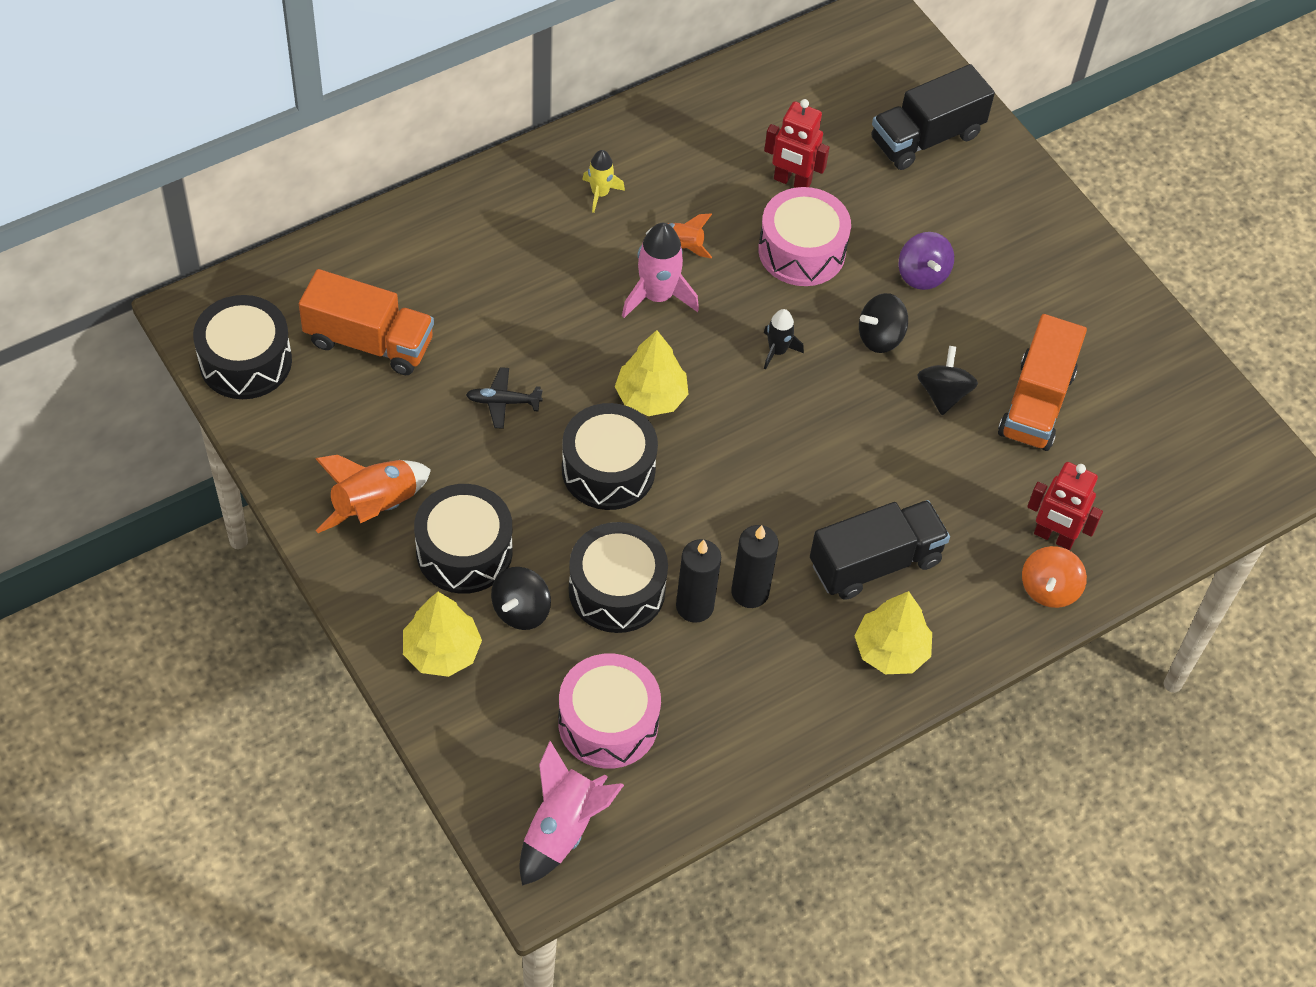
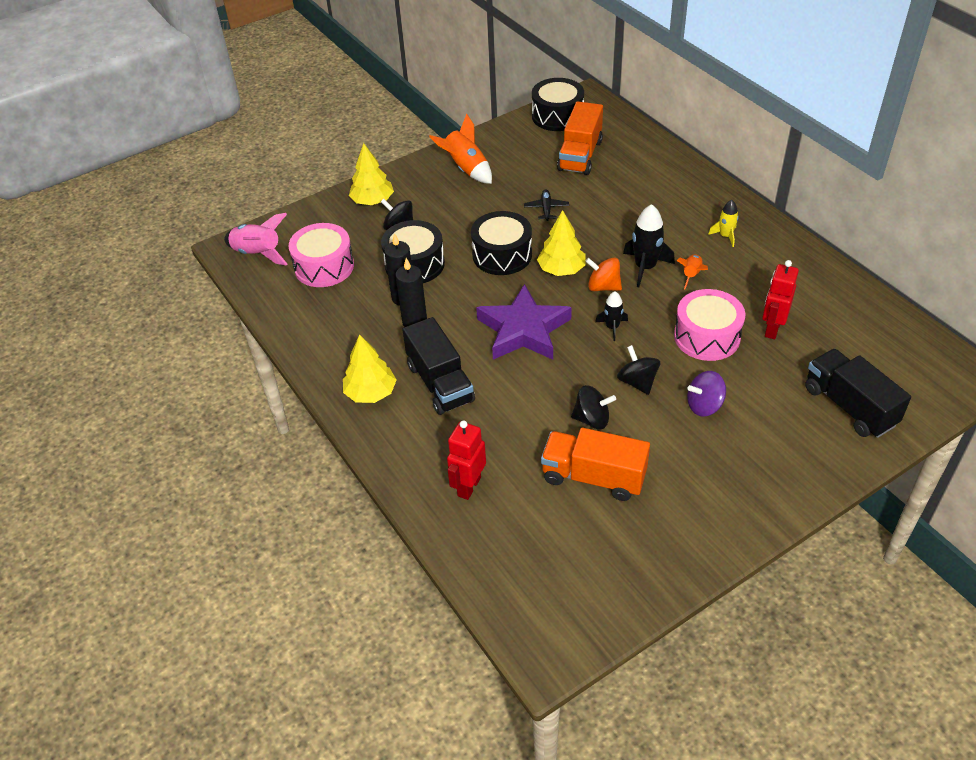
camera: 95 degrees right, 10 degrees down
(464, 551) = (438, 203): black drum -> none
(657, 296) = (645, 267): pink rocket -> black rocket
(775, 455) = (523, 330): none -> purple star
(1049, 589) = (422, 482): orange spinning top -> orange spinning top (603, 287)

